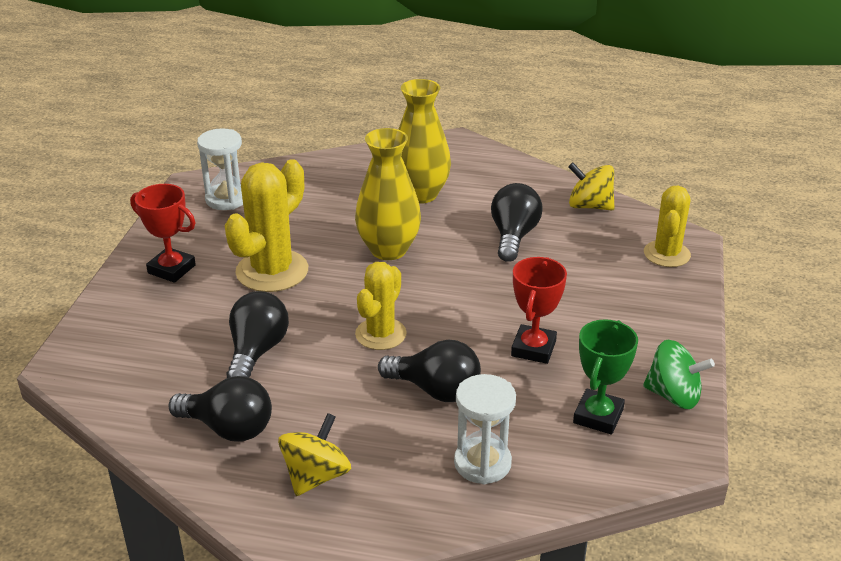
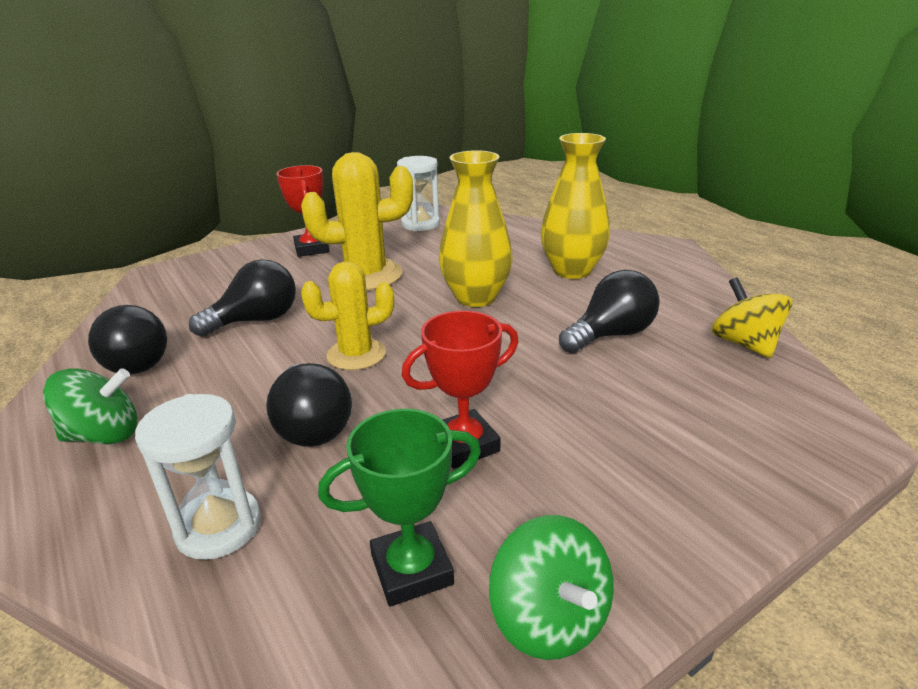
camera: 45 degrees right, 5 degrees down
(316, 476) = (104, 435): yellow spinning top -> green spinning top
(667, 254) = (789, 435): yellow cactus -> none

